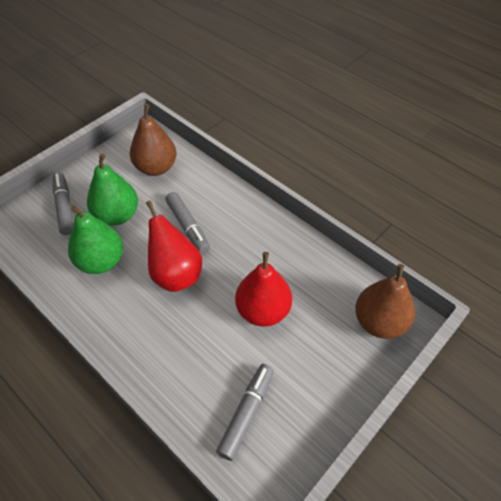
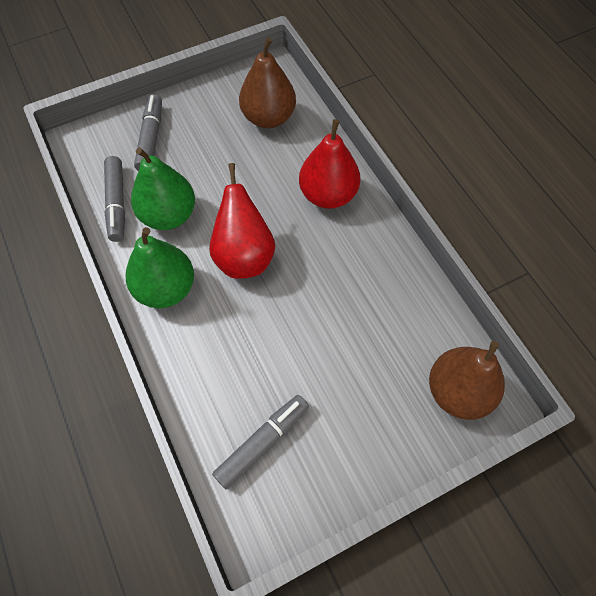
camera: 20 degrees right, 10 degrees up
(117, 216) = (204, 165): green pear -> green pear (166, 289)
(188, 226) = (278, 202): grey marker -> grey marker (117, 203)
(263, 311) = (326, 332): red pear -> red pear (328, 195)

